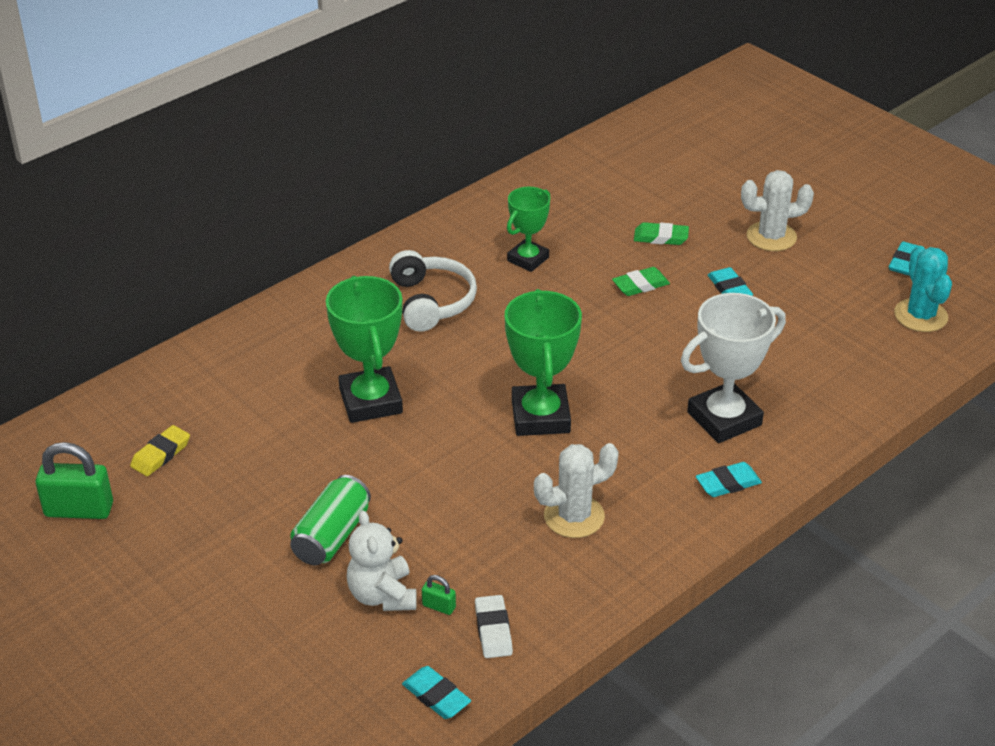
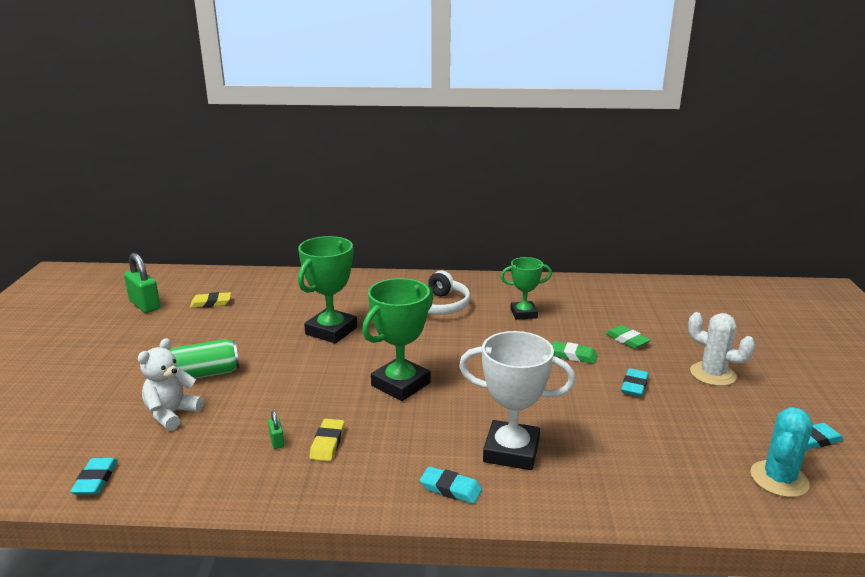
camera: 45 degrees right, 15 degrees down
(439, 606) = (182, 438): green padlock -> green padlock (277, 441)
(493, 630) = (181, 469): white eraser -> none
(574, 516) = (327, 443): white cactus -> yellow eraser

